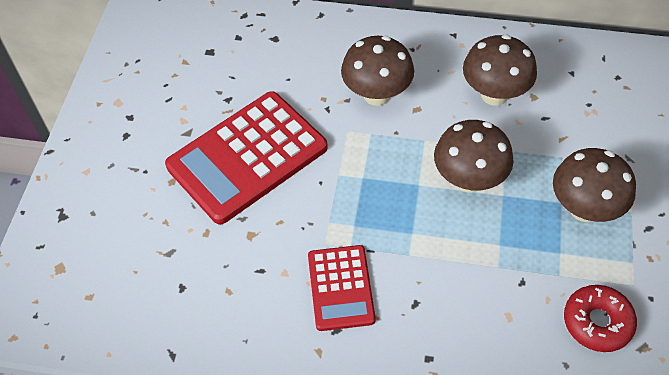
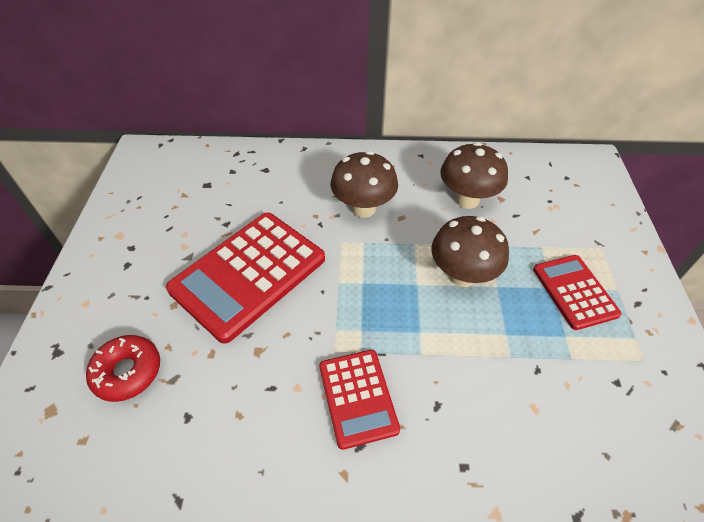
camera: 10 degrees left, 5 degrees down
(584, 209) = (574, 291): brown mushroom -> red calculator
(597, 322) = (623, 404): red donut -> red donut (127, 372)

